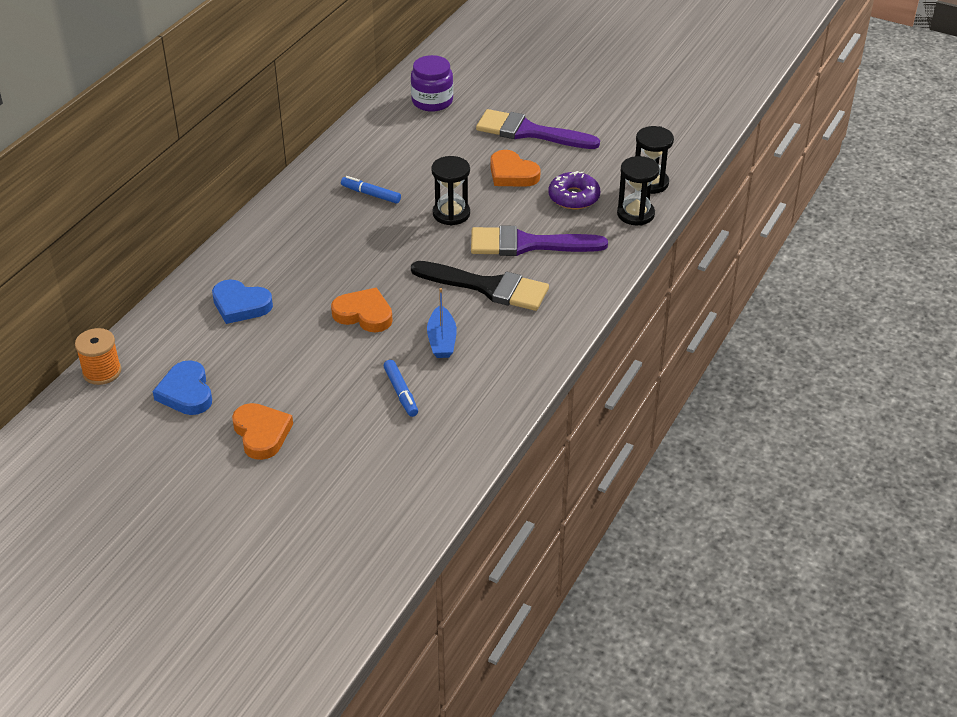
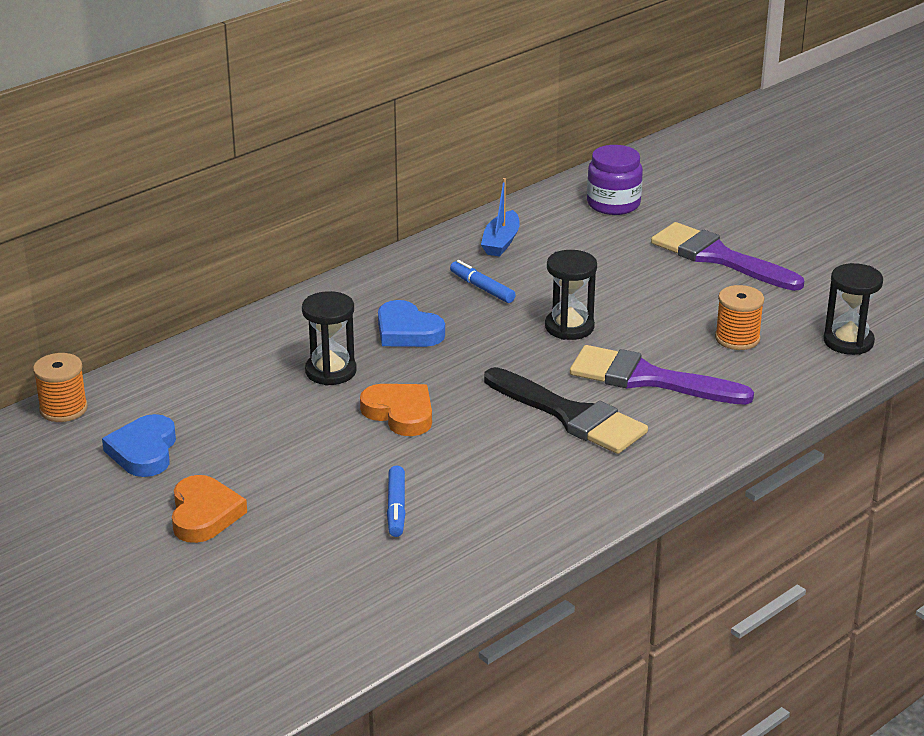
camera: 20 degrees right, 10 degrees down
(240, 305) = (260, 373): blue heart -> blue heart (407, 331)
(442, 340) = (479, 461): blue boat -> blue boat (501, 242)
(512, 174) = (671, 298): orange heart -> none
(574, 197) = (737, 338): purple donut -> orange spool
(635, 214) = (809, 373): black hourglass -> black hourglass (331, 371)

